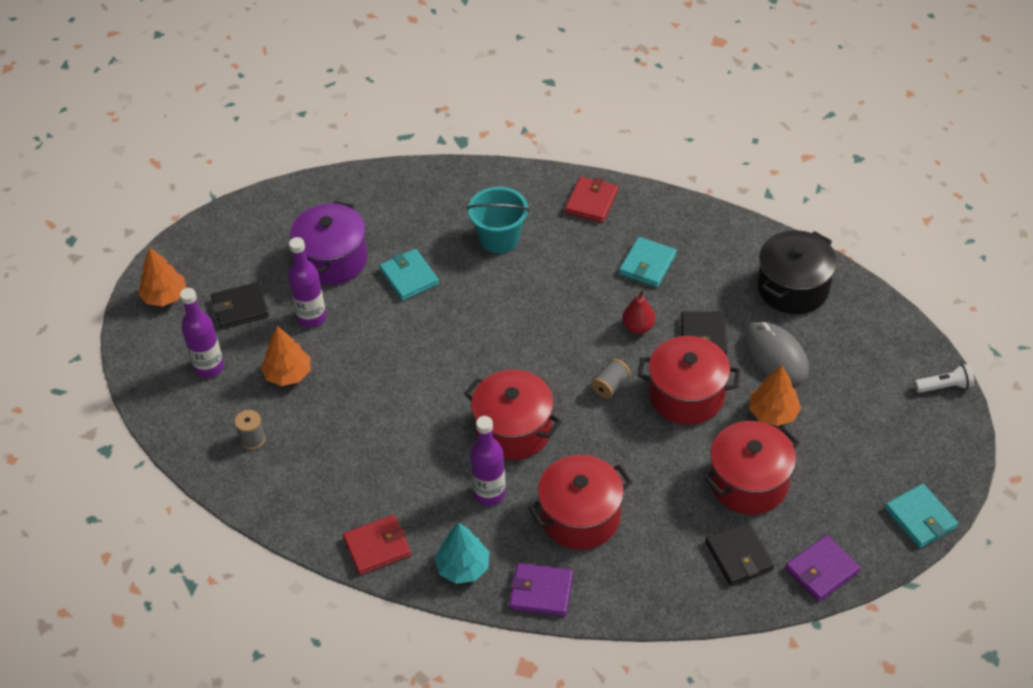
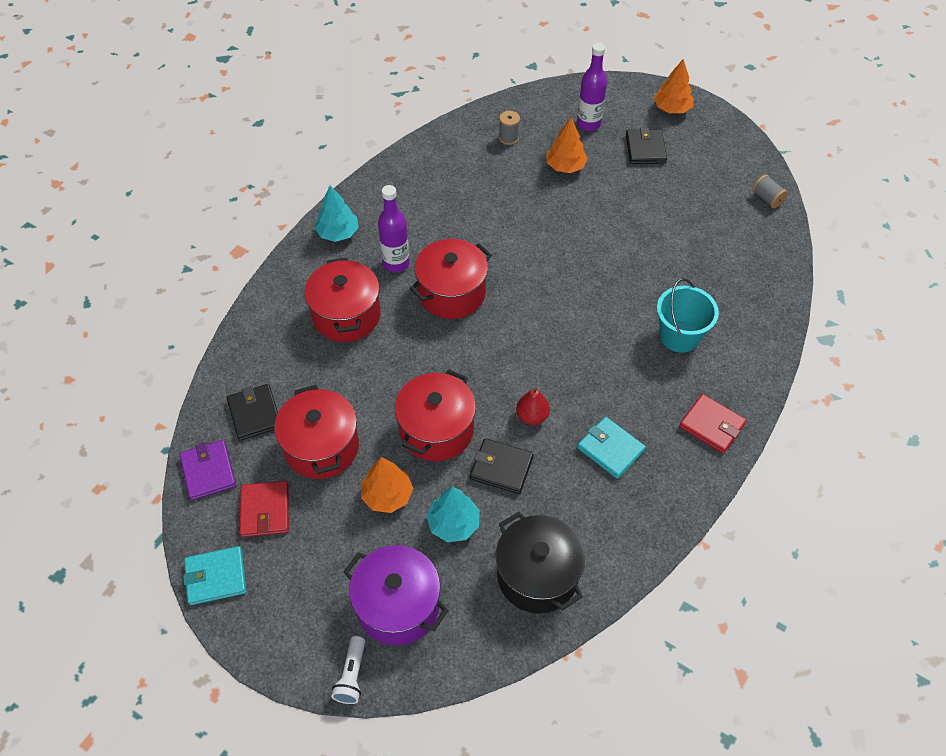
camera: 105 degrees right, 5 degrees up
(311, 318) = (621, 189): purple bottle -> none
(333, 260) = (684, 213): purple pot -> purple pot (398, 606)
(377, 547) = (380, 189): red wallet -> red wallet (265, 510)
(409, 277) = (648, 260): turquoise wallet -> none
(541, 592) = (292, 273): purple wallet -> none
(610, 386) = (471, 374): grey spool -> grey spool (767, 198)
(739, 556) = (254, 414): black wallet -> black wallet turned 75 degrees clockwise
(775, 356) = (453, 523): grey mouse -> turquoise tree

